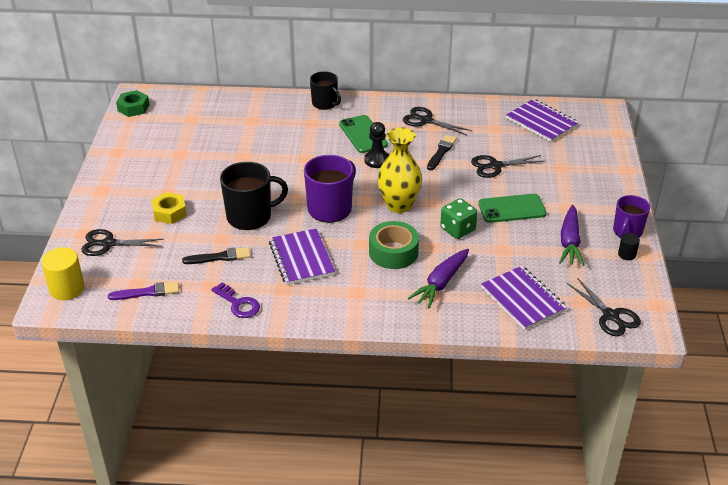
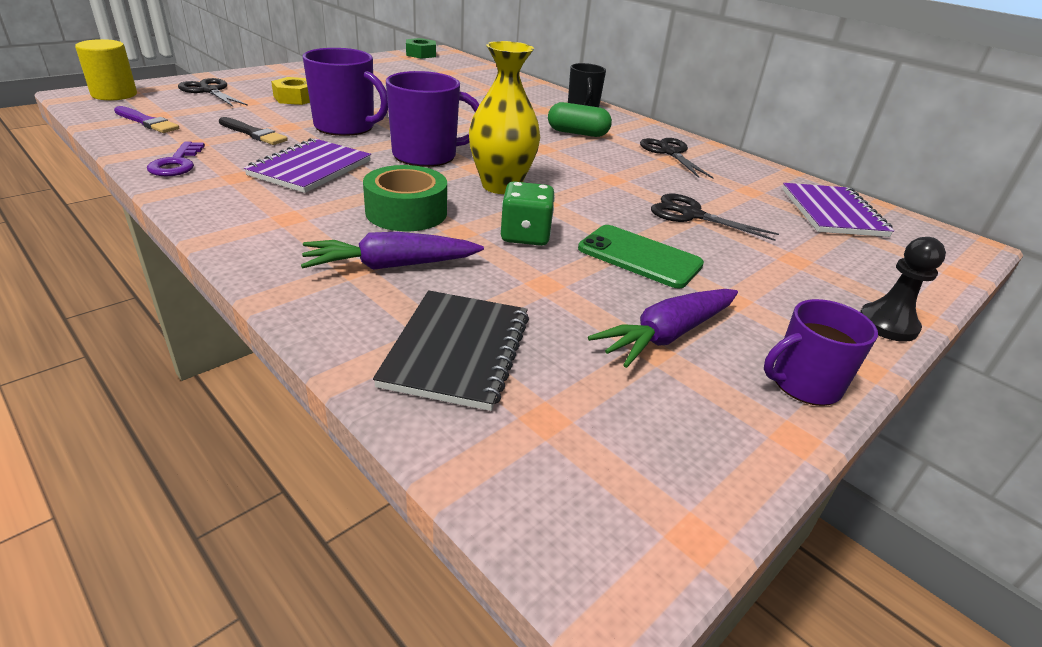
camera: 40 degrees right, 5 degrees down
(250, 216) = (346, 127): black mug -> purple mug
(363, 134) = (577, 133): green phone -> green capsule
(377, 160) = (553, 151): black pawn -> black pawn (887, 324)
(441, 152) = (640, 177): black brush -> none
(523, 299) = (457, 351): purple notebook -> black notebook
(610, 316) = (560, 481): black scissors -> none
(627, 254) = (753, 413): black cylinder -> none

